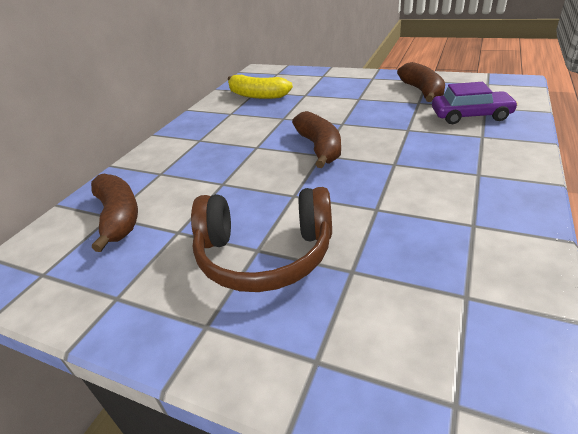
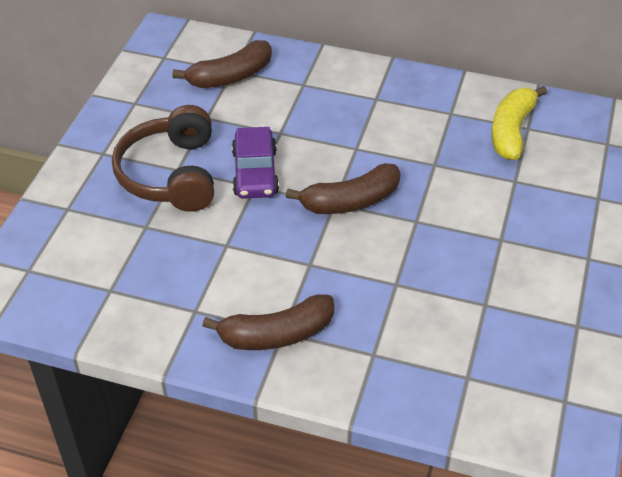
camera: 80 degrees right, 10 degrees up
(422, 91) = (528, 313): brown banana -> brown banana (276, 334)
(470, 115) = (436, 354): purple car -> purple car (255, 172)

